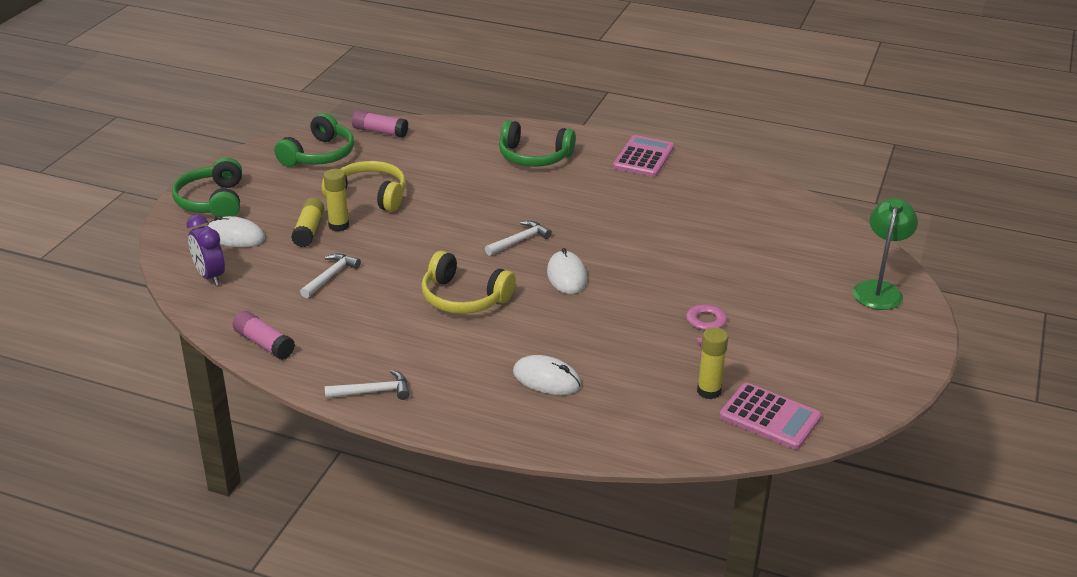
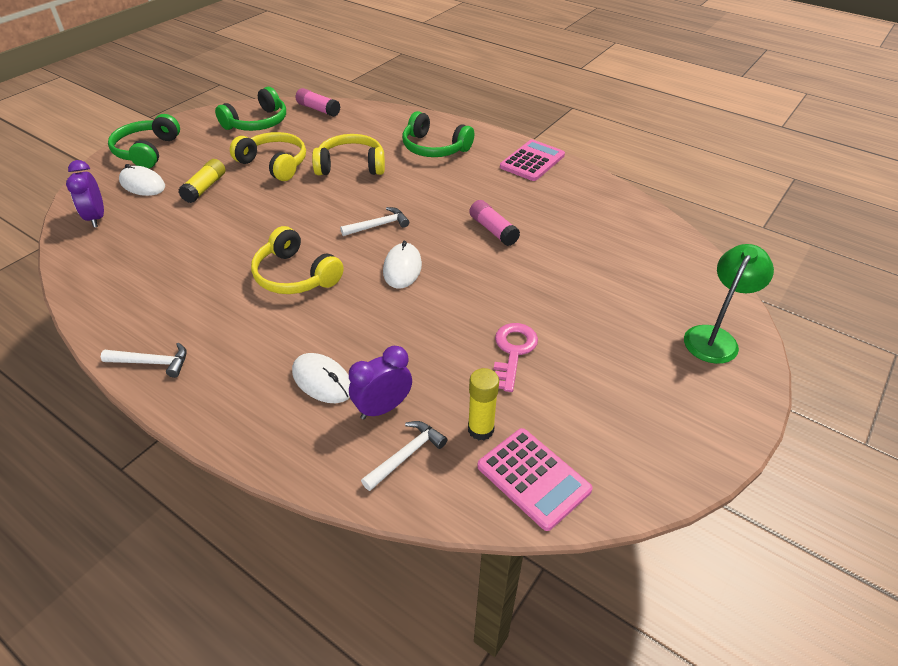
camera: 15 degrees right, 10 degrees up
(264, 343) = (93, 292): pink glue stick -> pink glue stick (493, 230)
(330, 276) = (194, 234): white hammer -> white hammer (406, 455)
(338, 226) = (232, 187): yellow glue stick -> none
(455, 187) = (351, 166): none -> yellow headphones
(614, 390) = (383, 408): none -> purple clock

